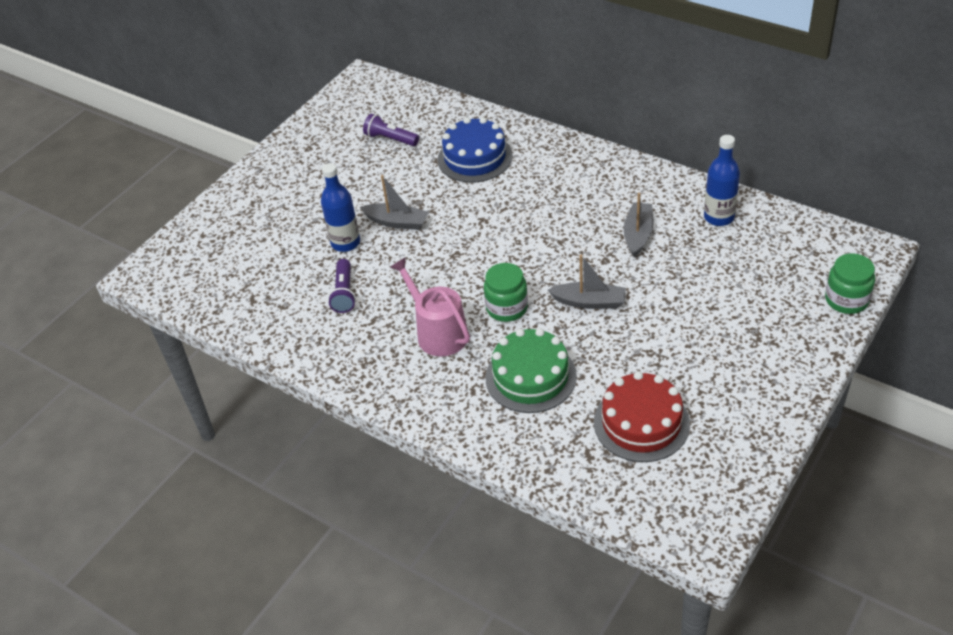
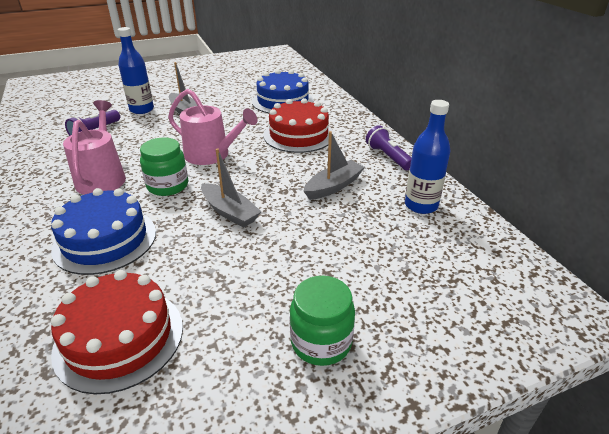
camera: 30 degrees right, 10 degrees down
(390, 139) = (248, 77): purple flashlight -> purple flashlight (388, 157)
(498, 258) = (211, 155): none -> pink watering can
(530, 377) = (105, 240): green cake -> blue cake
(545, 194) = (298, 135): none -> red cake
(846, 300) = (488, 347): green jar -> green jar (321, 342)

